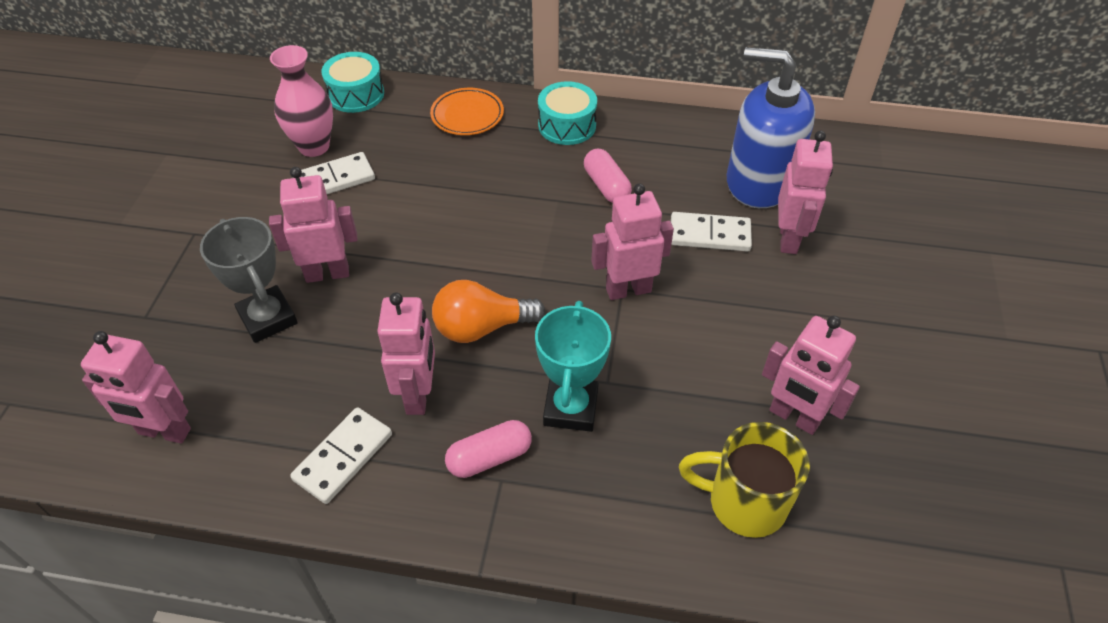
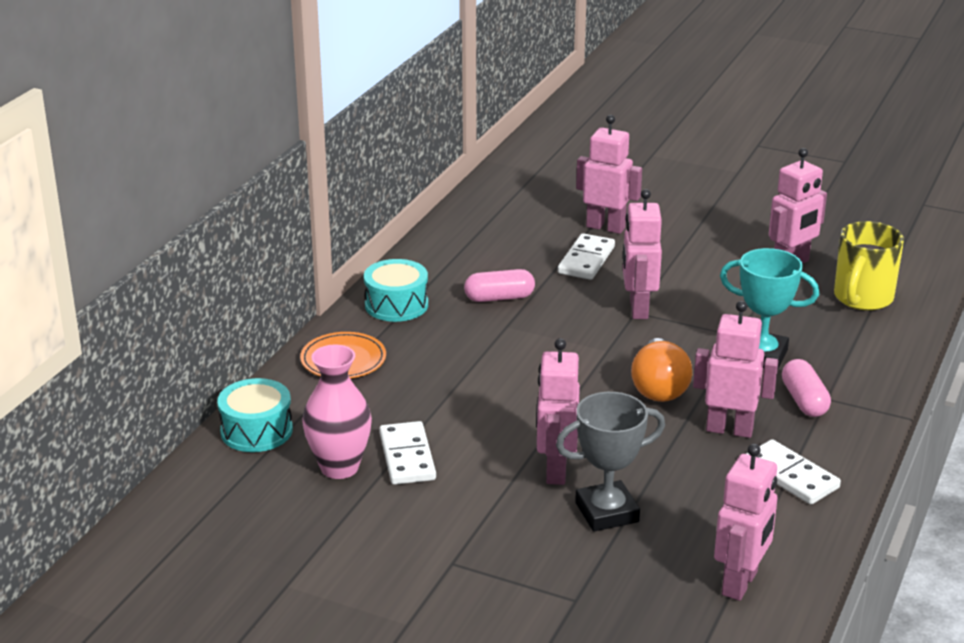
camera: 75 degrees left, 20 degrees down
(759, 181) = (529, 225): blue soap dispenser -> none

